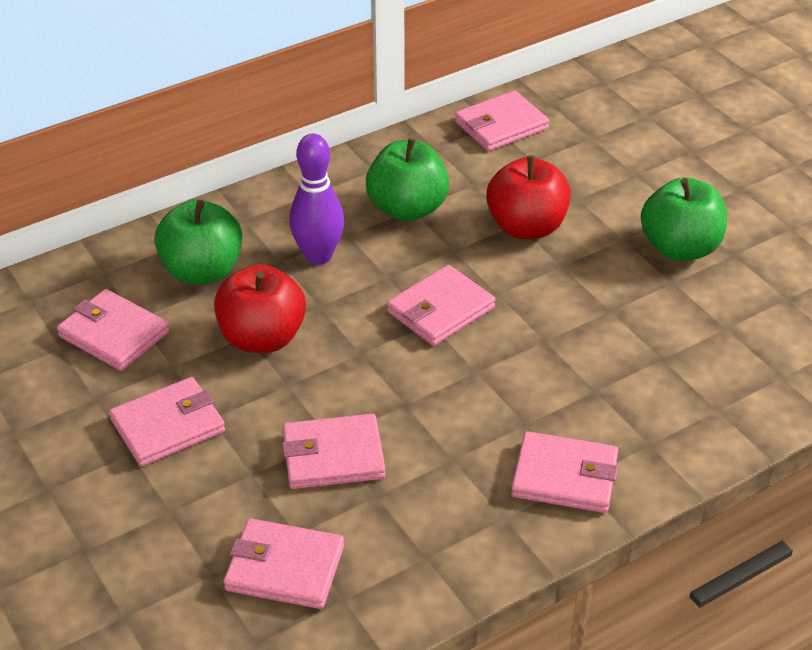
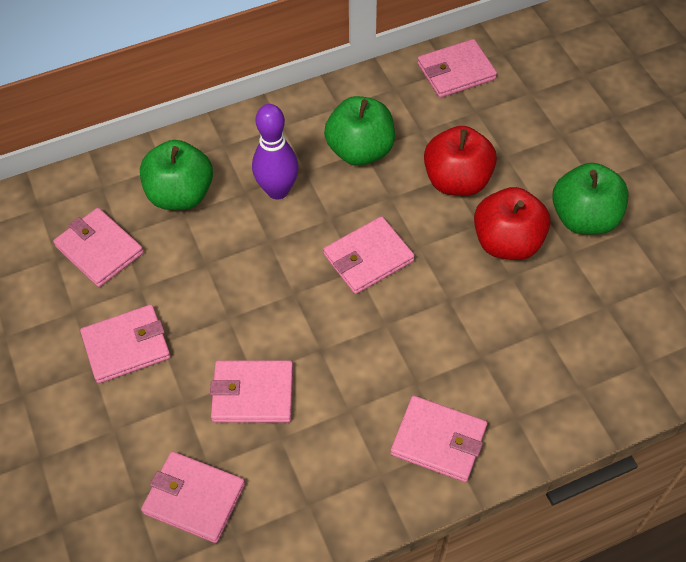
camera: 10 degrees right, 15 degrees up
(262, 338) = (217, 268): red apple -> red apple (507, 242)

